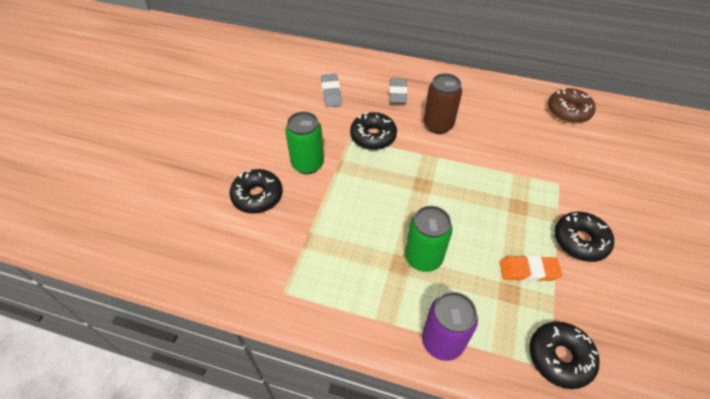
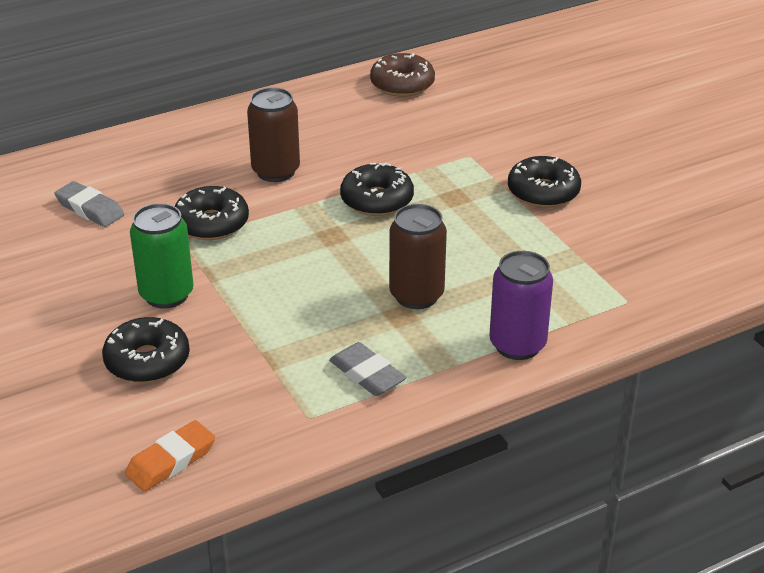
camera: 45 degrees left, 15 degrees down
(397, 94) = (182, 165): grey eraser -> grey eraser (367, 374)
(423, 258) = (416, 295): green can -> brown can
(528, 271) = (526, 243): orange eraser -> orange eraser (171, 461)
(559, 357) = (626, 288): black donut -> black donut (377, 200)

